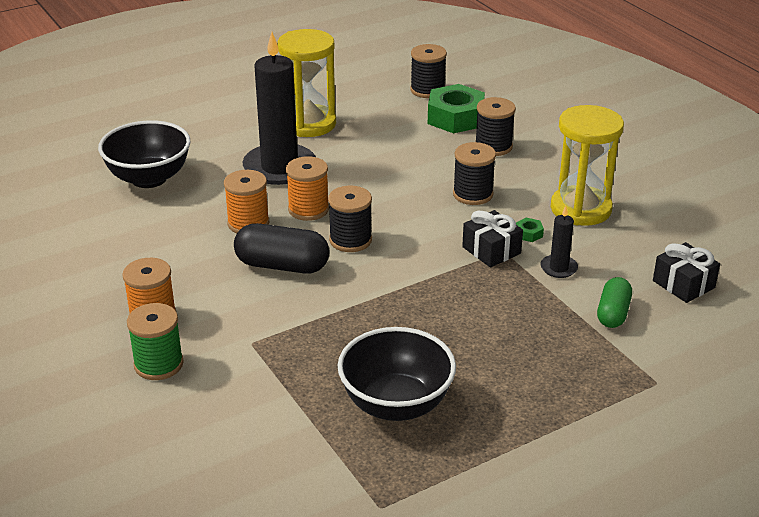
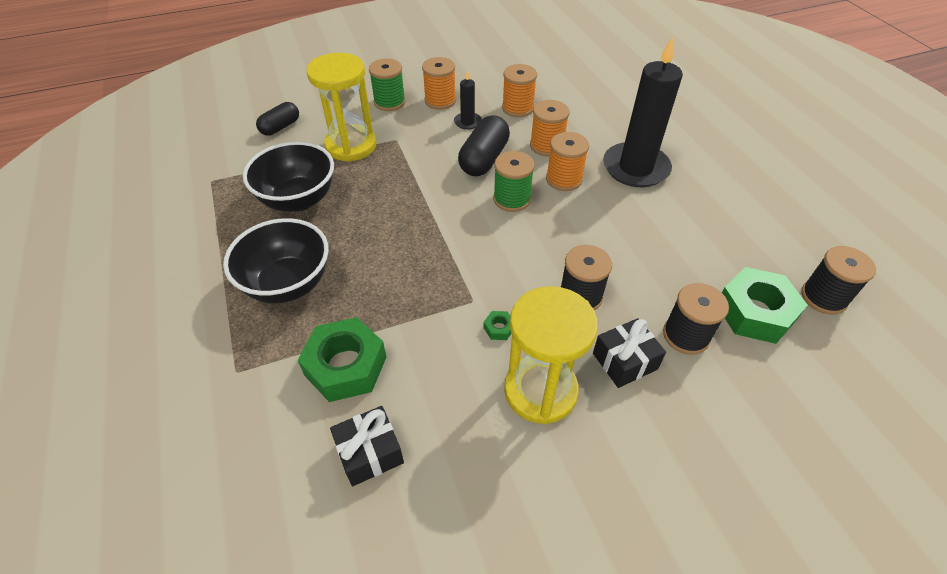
camera: 100 degrees right, 15 degrees up
(149, 178) = (618, 101): black bowl -> black bowl (288, 284)
(168, 249) = (517, 108): none -> orange spool
(235, 468) = (280, 127): none -> black capsule
(309, 124) = (721, 192): yellow hourglass -> yellow hourglass (351, 145)
(350, 240) = (512, 199): black spool -> green spool
(491, 250) = (476, 291): black gift -> black gift (624, 361)
(558, 268) = (432, 339): black candle -> black candle (467, 122)
(613, 313) = (346, 366): green capsule -> green nut

